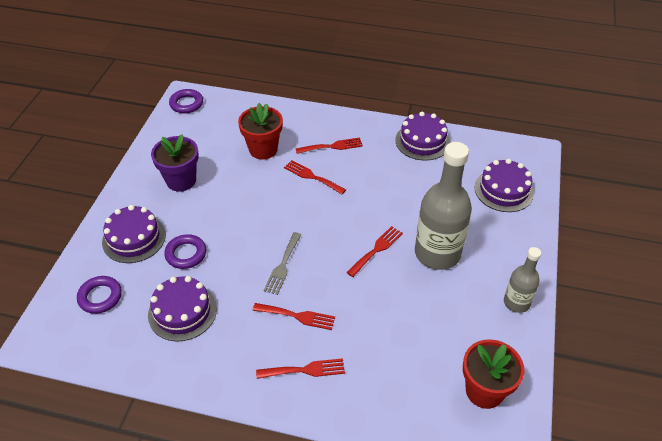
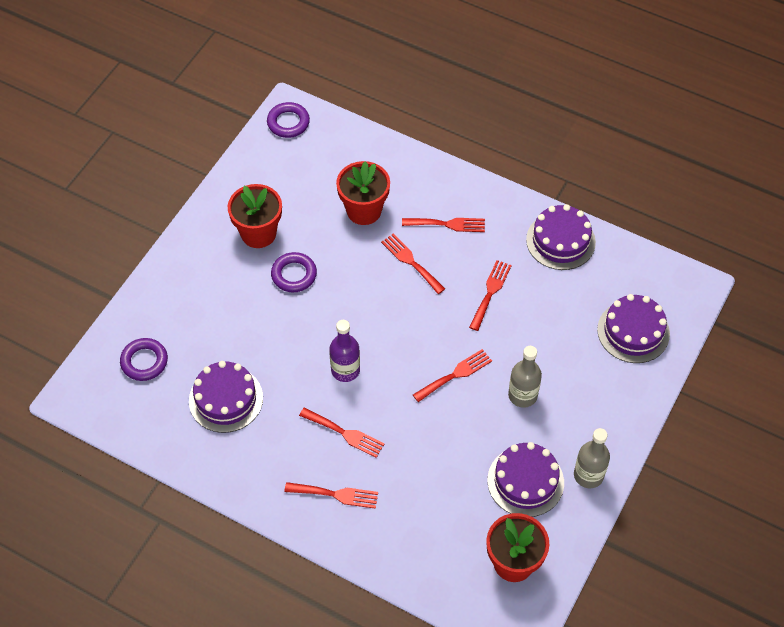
camera: 15 degrees right, 10 degrees up
(134, 238) = (192, 298): purple cake -> purple cake (525, 481)
(181, 180) = (258, 233): purple flower pot -> red flower pot
(186, 254) = (244, 331): purple ring -> purple ring (294, 275)
(283, 266) = (345, 370): grey fork -> purple bottle
(382, 185) = (490, 292): none -> red fork
(437, 253) = (522, 395): grey bottle -> grey bottle, size x0.54

